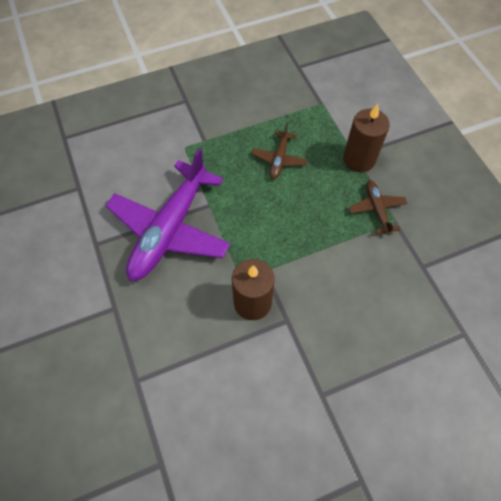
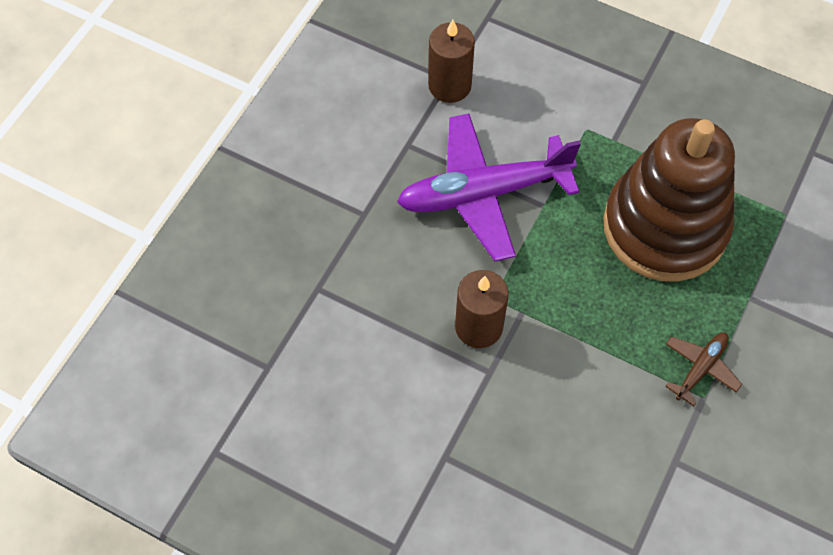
camera: 50 degrees right, 0 degrees up
(279, 159) = (664, 227): brown plane -> brown stacking toy
(359, 159) = (748, 306): brown candle -> brown candle (449, 85)

